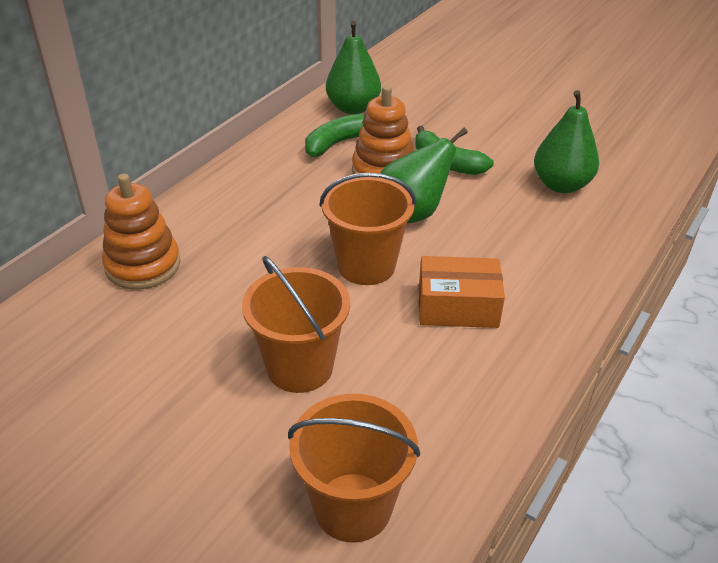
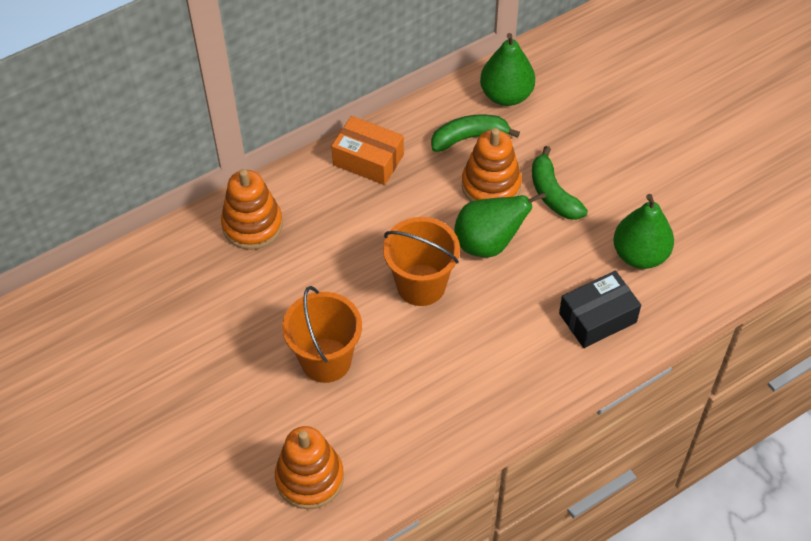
camera: 25 degrees right, 15 degrees up
(353, 507) = (309, 478): orange bucket -> orange stacking toy
(457, 306) = (470, 350): orange box -> orange box (368, 160)
(563, 242) = (597, 318): none -> black box

